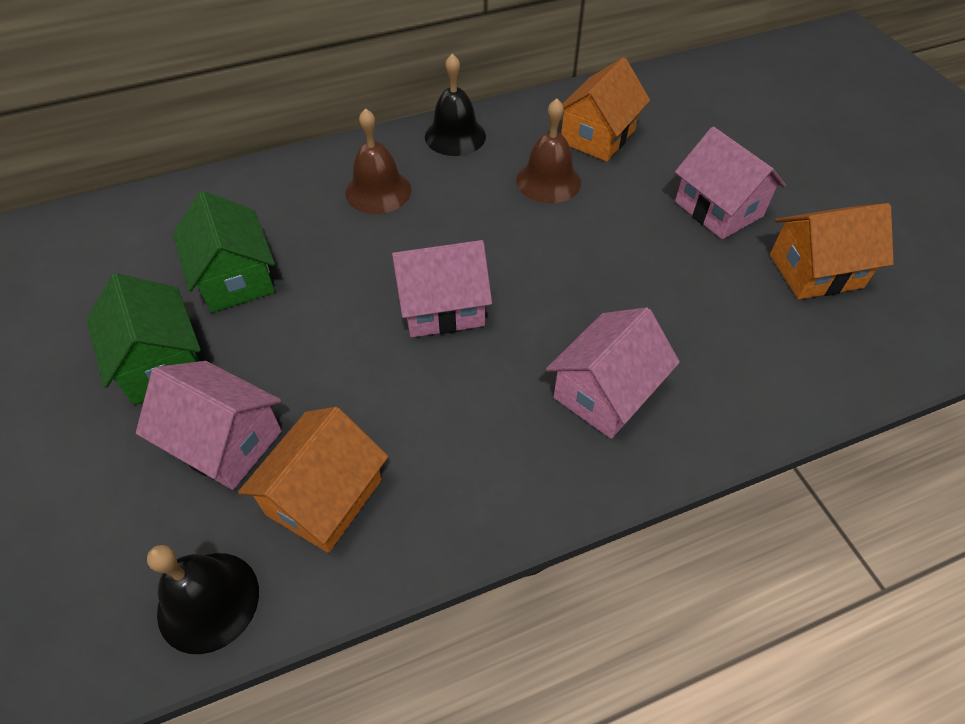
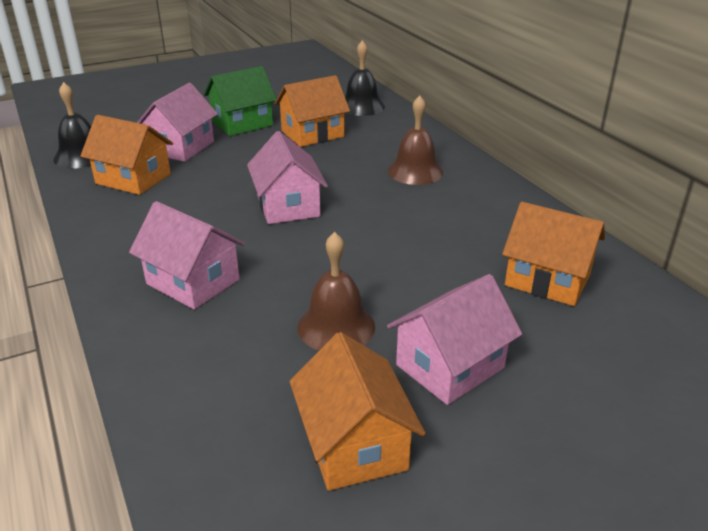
camera: 85 degrees right, 20 degrees down
(235, 278) = (312, 134): green house -> orange house
(455, 136) = (504, 199): black bell -> black bell (361, 106)
(548, 181) = (458, 250): brown bell -> brown bell (336, 326)

